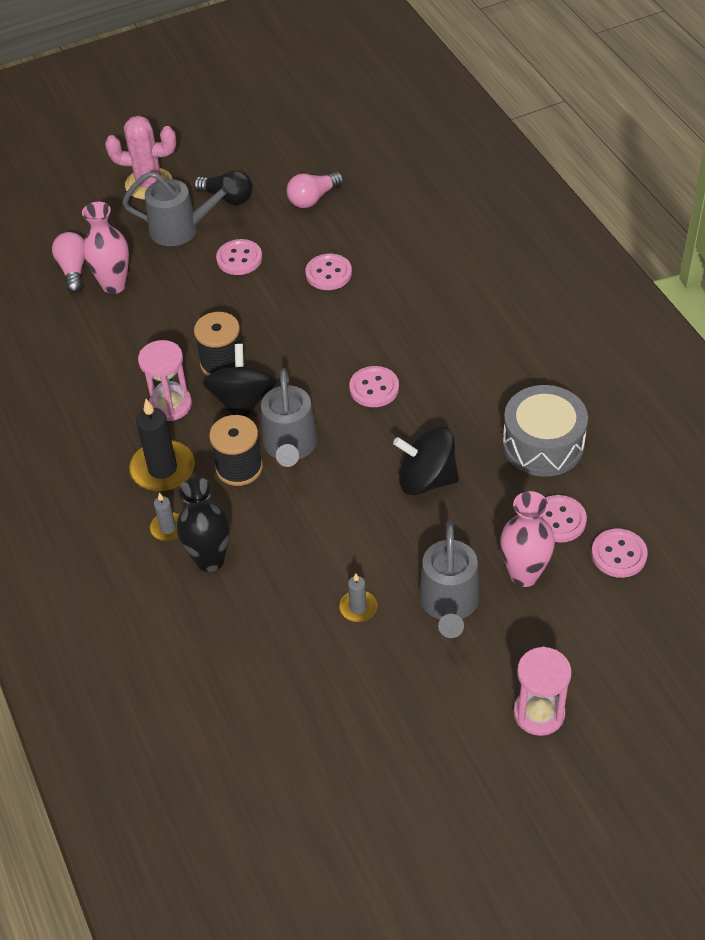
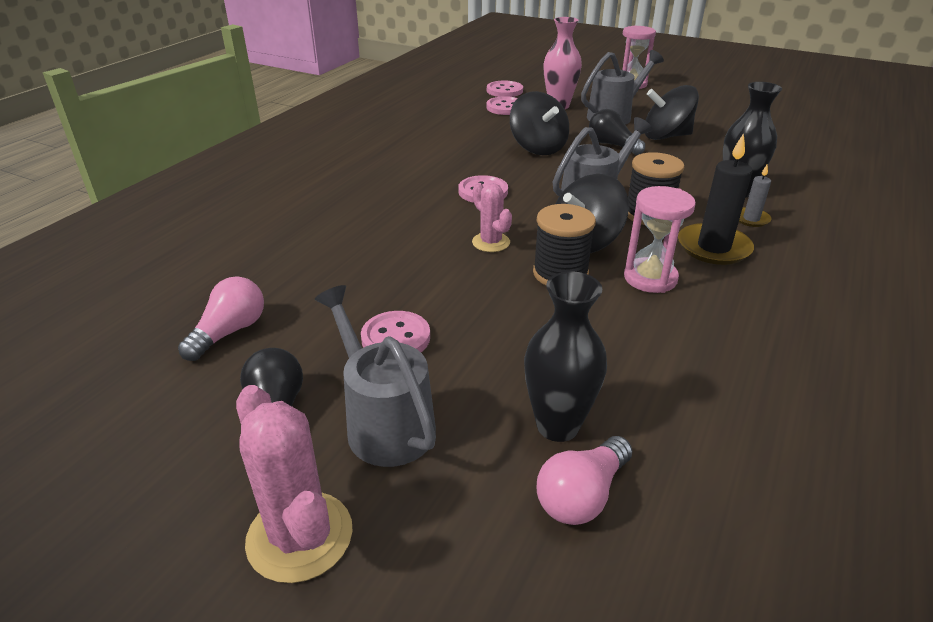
camera: 130 degrees left, 15 degrees down
(114, 285) = (557, 426): pink vase -> black vase
(294, 350) = (491, 242): none -> pink cactus
(313, 198) = (230, 332): pink light bulb -> pink light bulb turned 75 degrees counterclockwise
(328, 273) = (361, 266): pink button -> none
(358, 607) = (666, 136): grey candle -> black spinning top
(380, 543) = (612, 145): none -> black light bulb
(543, 444) = (451, 125): grey drum -> none

